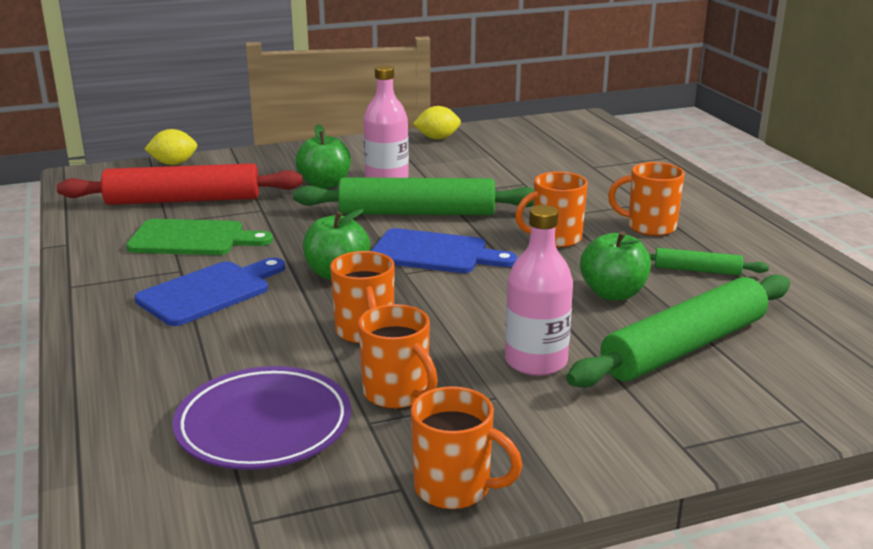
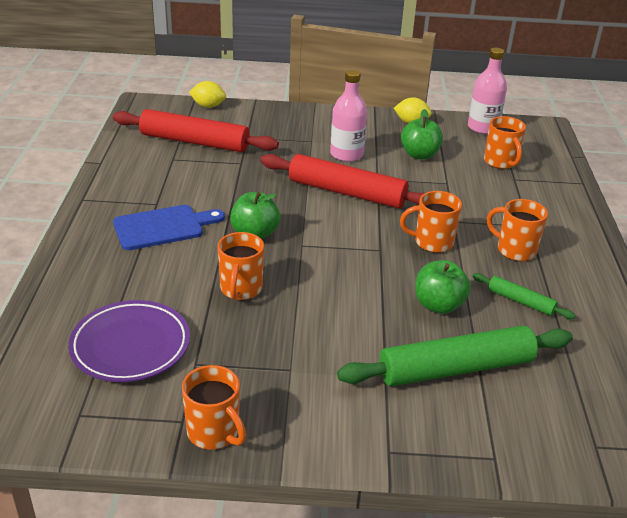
camera: 20 degrees right, 10 degrees up
(193, 239) = (180, 178): green cutting board -> none
(325, 184) = (299, 149): green apple -> green apple (419, 155)
(397, 394) = (228, 347): orange mug -> orange mug (500, 162)
(417, 213) = (347, 192): green rolling pin -> red rolling pin
(435, 253) = (334, 233): blue cutting board -> none
(536, 361) = (338, 348): pink bottle -> pink bottle (482, 128)

